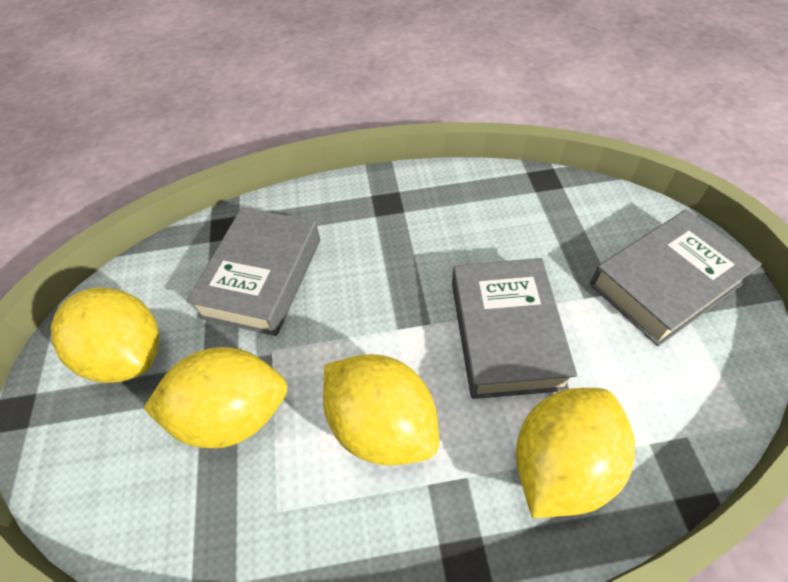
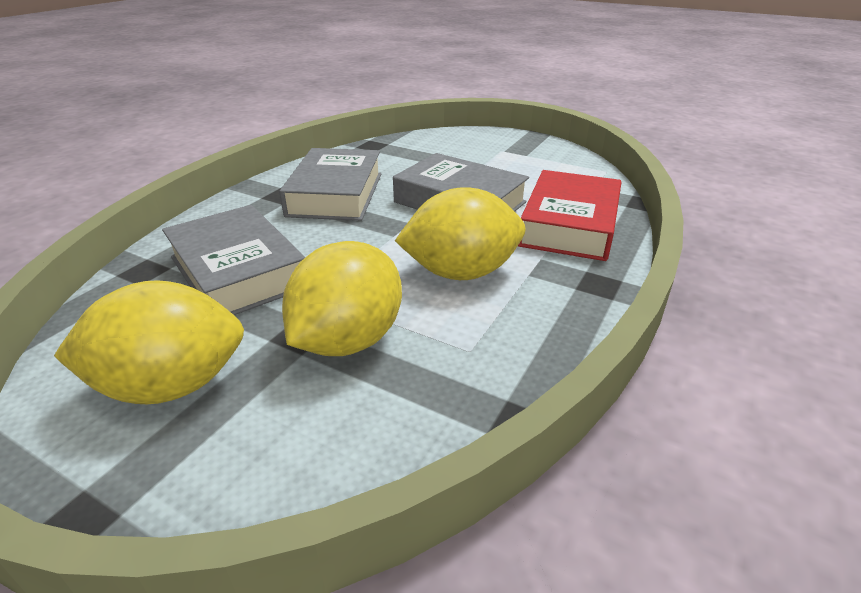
camera: 55 degrees left, 20 degrees down
(561, 464) = (569, 225): yellow lemon -> red book
(666, 283) = (499, 150): grey book -> grey book (335, 194)

